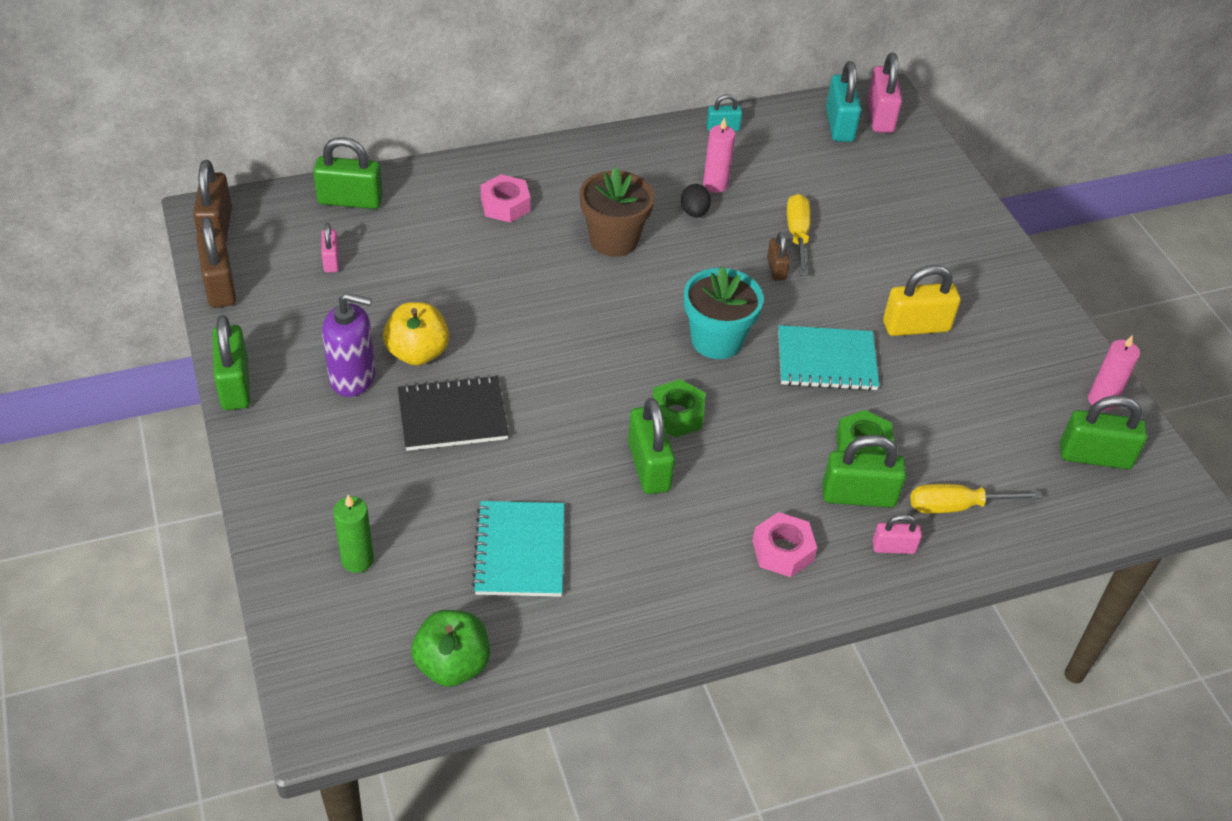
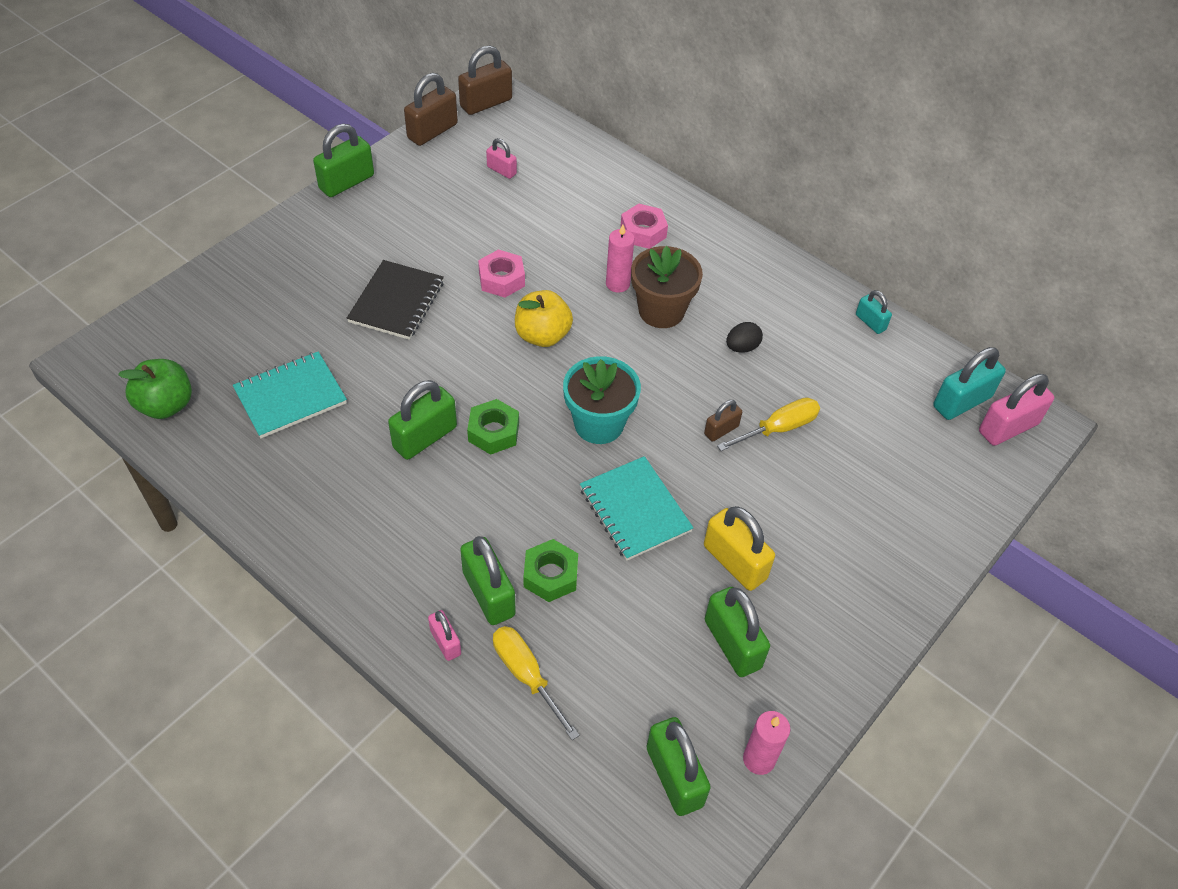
camera: 60 degrees right, 5 degrees up
(331, 260) = (501, 170): pink padlock -> pink padlock turned 75 degrees clockwise
(350, 200) = (571, 151): green padlock -> green padlock (732, 644)
(353, 377) = (395, 234): purple soap dispenser -> none
(357, 560) = (230, 314): green candle -> none
(417, 353) = (445, 256): yellow apple -> yellow apple (542, 335)
(452, 416) = (396, 302): black notebook -> black notebook turned 60 degrees clockwise
(715, 185) = (790, 347): pink candle -> pink candle (617, 284)
(782, 550) = (392, 562): pink nut -> pink nut (501, 279)

